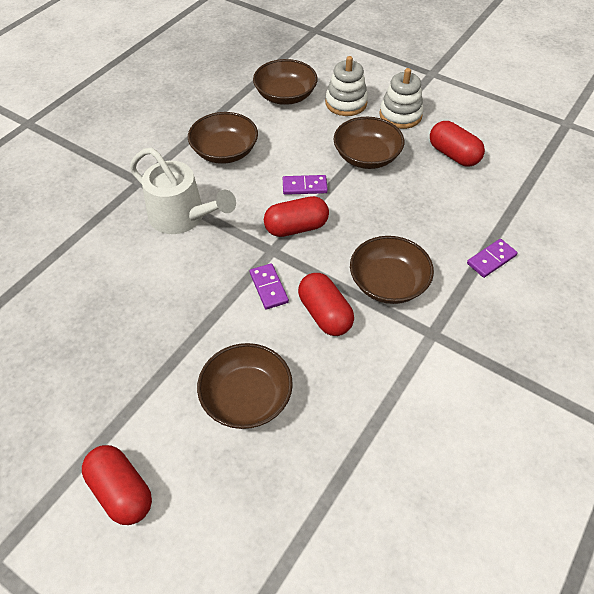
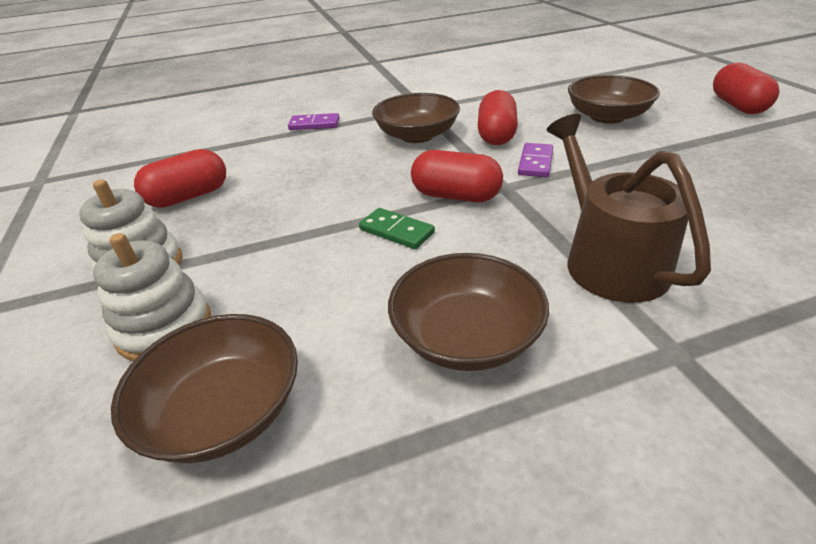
camera: 140 degrees left, 15 degrees down
(182, 217) = (608, 260): white watering can -> brown watering can
(304, 186) = (396, 231): purple domino -> green domino
(366, 156) = (274, 233): brown bowl -> none
(453, 155) = (189, 197): red capsule -> red capsule turned 60 degrees clockwise

